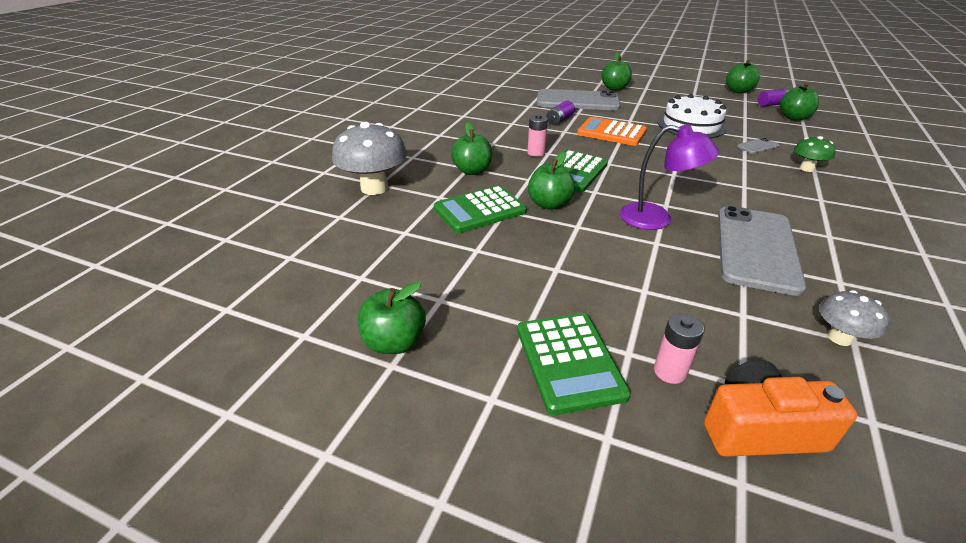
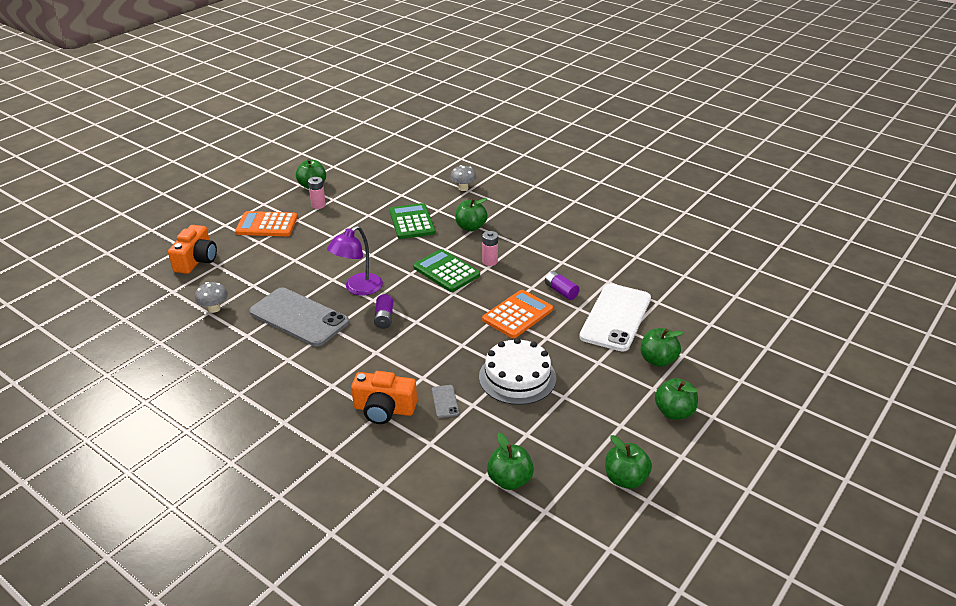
camera: 105 degrees right, 0 degrees up
(374, 188) = (463, 188): grey mushroom -> grey mushroom, size x0.53
(549, 204) = (404, 249): green apple -> green apple (674, 412)
(569, 362) = (267, 225): green calculator -> orange calculator
(577, 101) = (616, 317): grey phone -> white phone
(670, 371) = (240, 249): pink battery -> pink battery (318, 205)
(773, 104) = (562, 487): purple battery -> purple battery (384, 318)
(807, 168) = (384, 409): green mushroom -> orange camera

